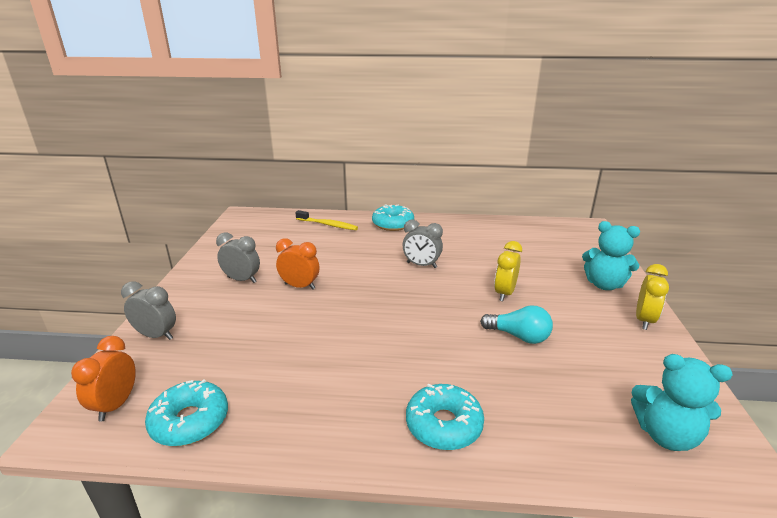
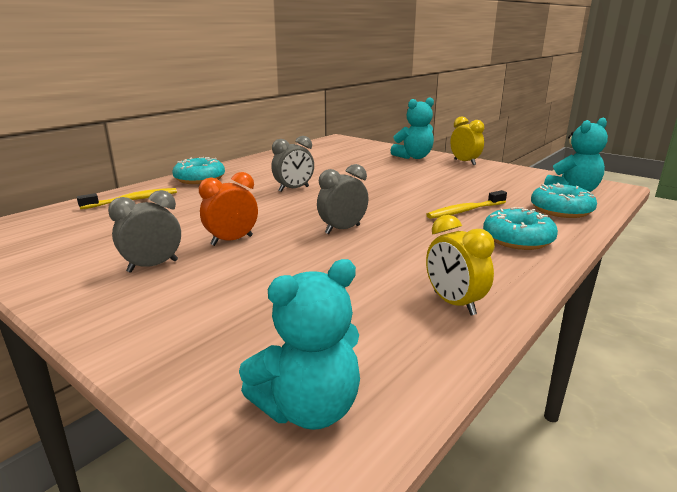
camera: 55 degrees left, 5 degrees down
(116, 405) = (308, 409): orange clock -> turquoise teddy bear
(156, 335) = (180, 349): grey clock -> grey clock (342, 229)
(190, 421) = (405, 353): turquoise donut -> turquoise donut (561, 210)
(482, 368) = (465, 211): none -> yellow toothbrush
(504, 293) = (382, 179): yellow clock -> yellow clock (454, 303)
(518, 336) = (440, 191): turquoise light bulb -> none

